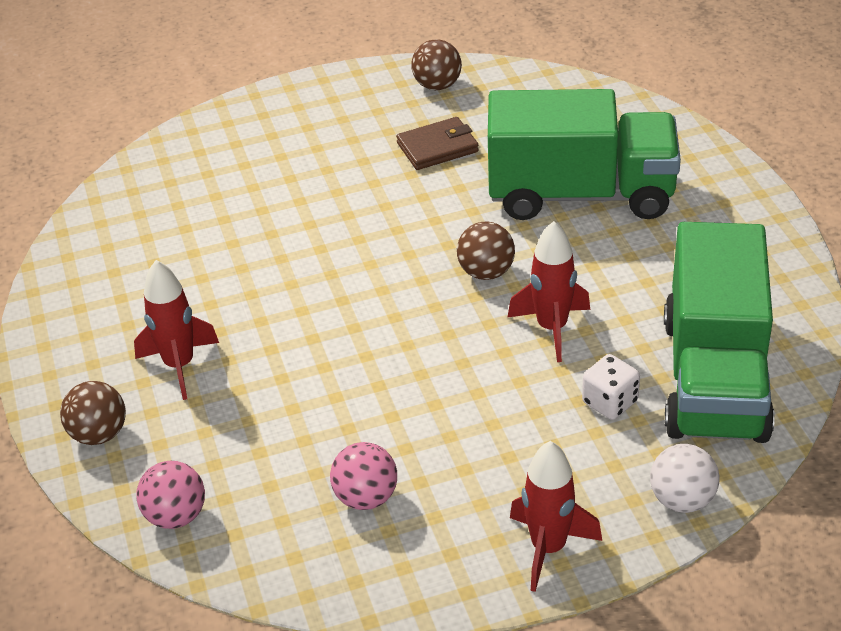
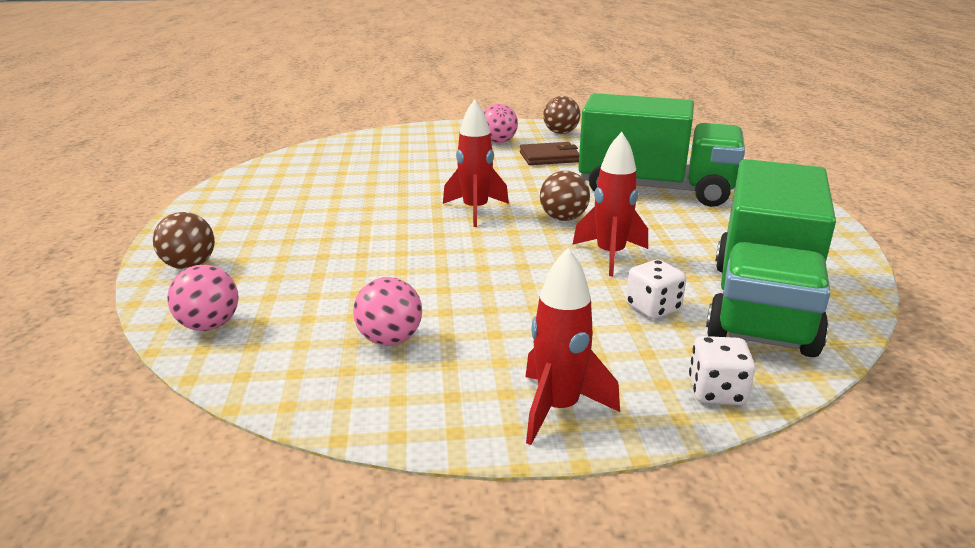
camera: 10 degrees right, 15 degrees down
(179, 365) = (285, 237): red rocket -> red rocket (475, 210)
(361, 122) = (498, 142): none -> pink ball
(682, 500) = (716, 391): white ball -> white dice

